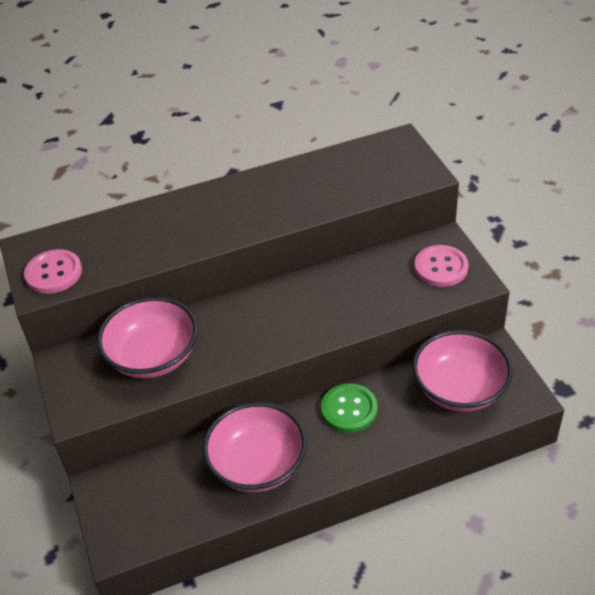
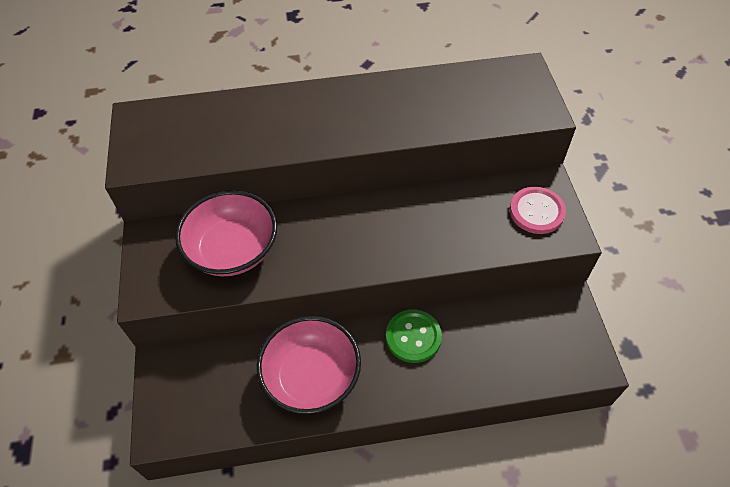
camera: 10 degrees right, 10 degrees up
(54, 273) = (151, 149): pink button -> none
(459, 389) = (527, 339): pink bowl -> none

